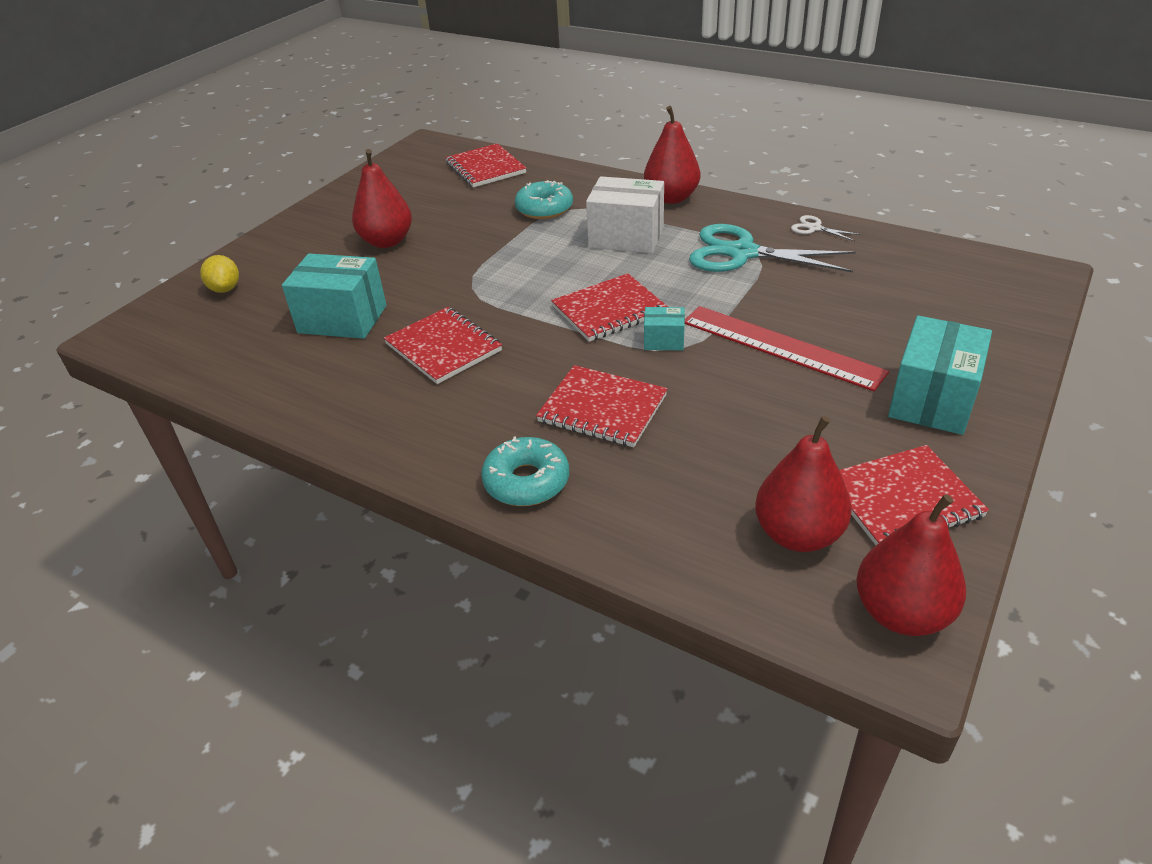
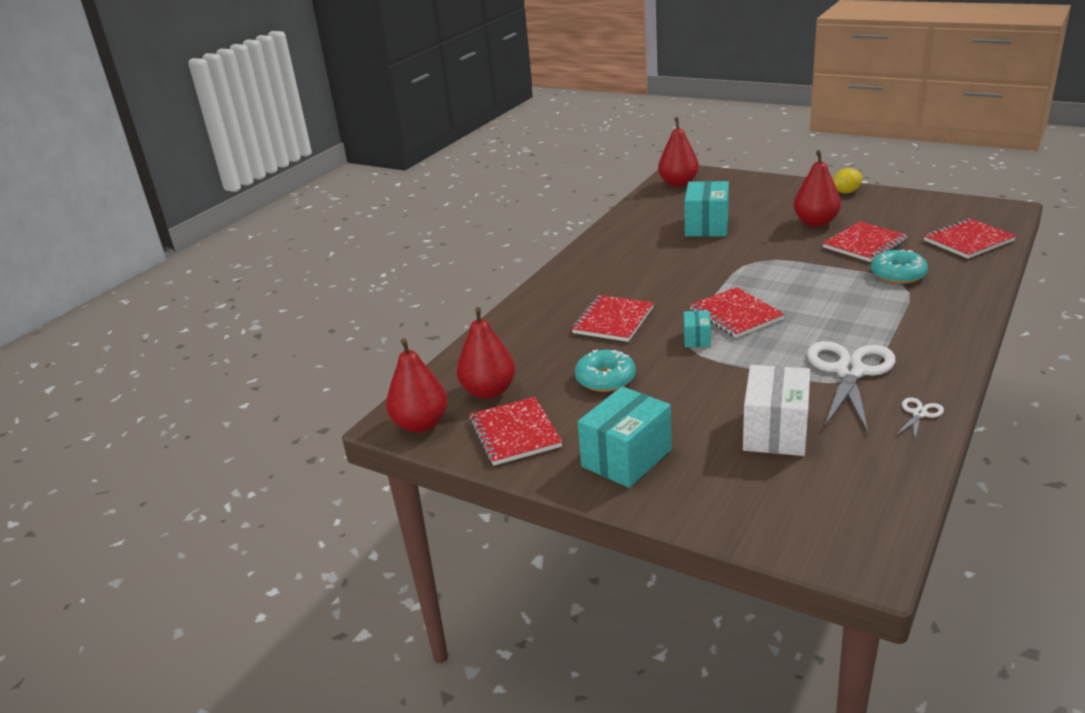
camera: 90 degrees right, 10 degrees down
(225, 289) = (736, 187): yellow lemon -> yellow lemon (846, 192)
(443, 347) = (678, 261): red notebook -> red notebook (864, 244)
(526, 481) = (545, 302): turquoise donut -> turquoise donut (605, 379)
(626, 237) = (859, 314): white box -> white box (775, 432)
(671, 198) = (951, 332): red pear -> red pear (678, 184)
(742, 253) = (849, 372): turquoise scissors -> white scissors
(780, 347) = (695, 389): red ruler -> none
(932, 400) = (626, 458): turquoise box -> turquoise box turned 75 degrees counterclockwise

